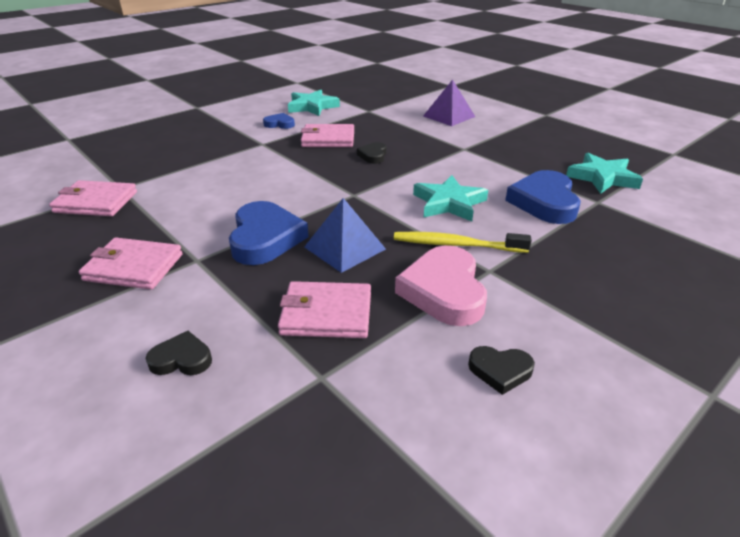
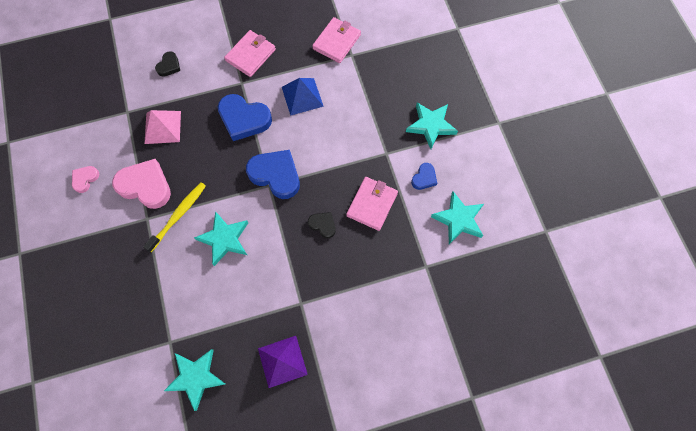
camera: 115 degrees right, 35 degrees up
(214, 130) = (431, 125): none -> turquoise star
(326, 314) = (162, 127): pink wallet -> pink pyramid
(345, 248) = (210, 155): blue pyramid -> blue pyramid (302, 96)
(449, 116) = (377, 335): purple pyramid -> purple pyramid (282, 361)
(500, 371) = (85, 179): black heart -> pink heart
(544, 202) = (190, 303): blue heart -> blue heart (276, 175)

